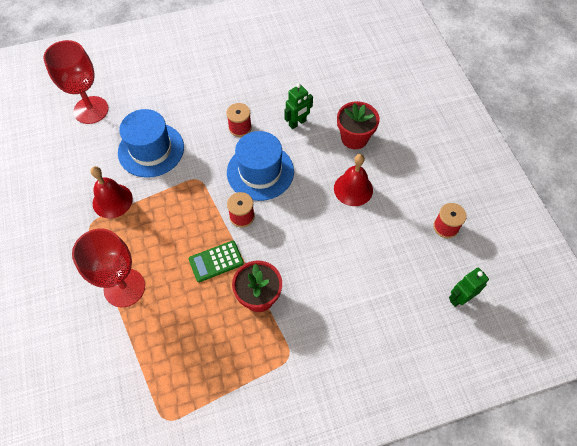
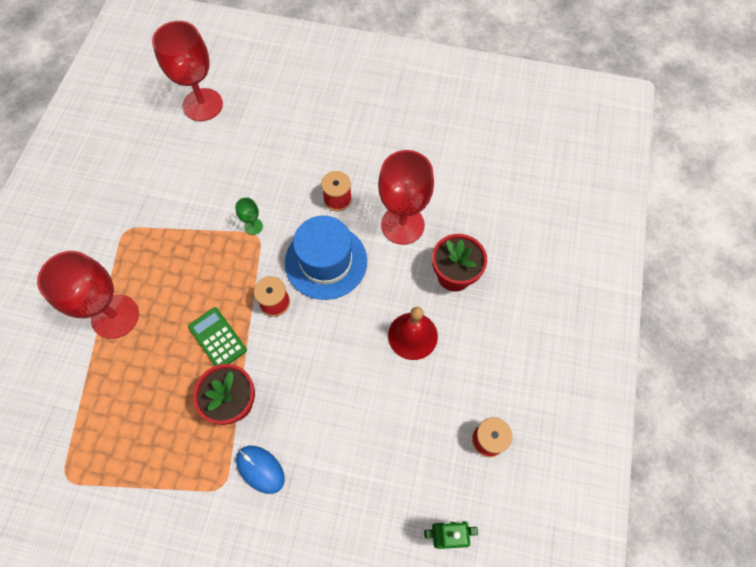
camera: 30 degrees right, 5 degrees up
(112, 200) = (161, 216): red bell -> none
(151, 150) = (232, 179): blue hat -> none
(190, 174) = (253, 226): none -> green goblet
(216, 261) = (217, 338): green calculator -> green calculator turned 45 degrees clockwise
(297, 123) = (402, 225): green robot -> red goblet
(308, 329) = (260, 469): none -> blue mouse

